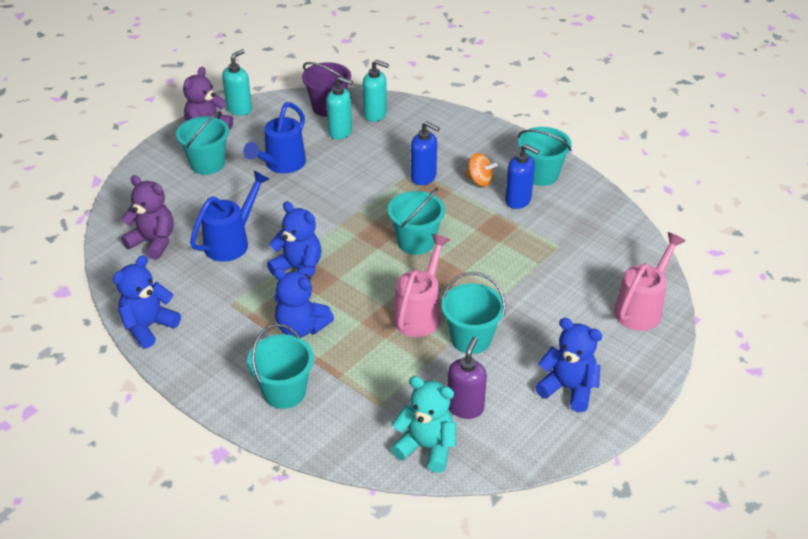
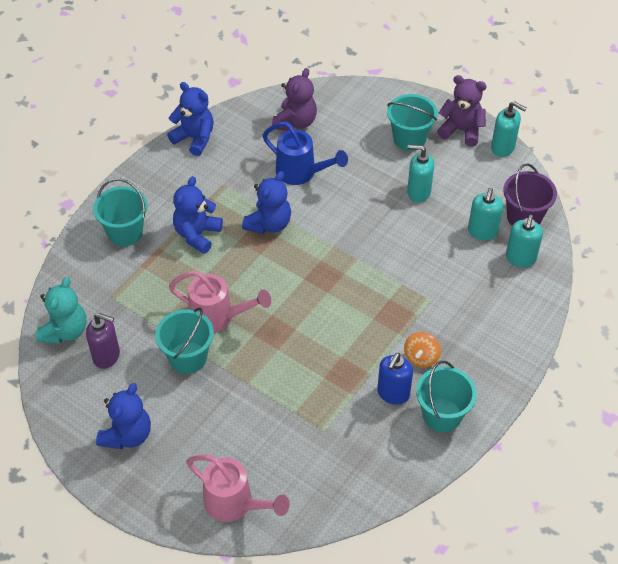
camera: 85 degrees right, 10 degrees up
(281, 165) = (418, 192): blue watering can -> turquoise soap dispenser
(416, 242) = (316, 308): turquoise bucket -> none
(423, 177) = (418, 308): blue soap dispenser -> none

